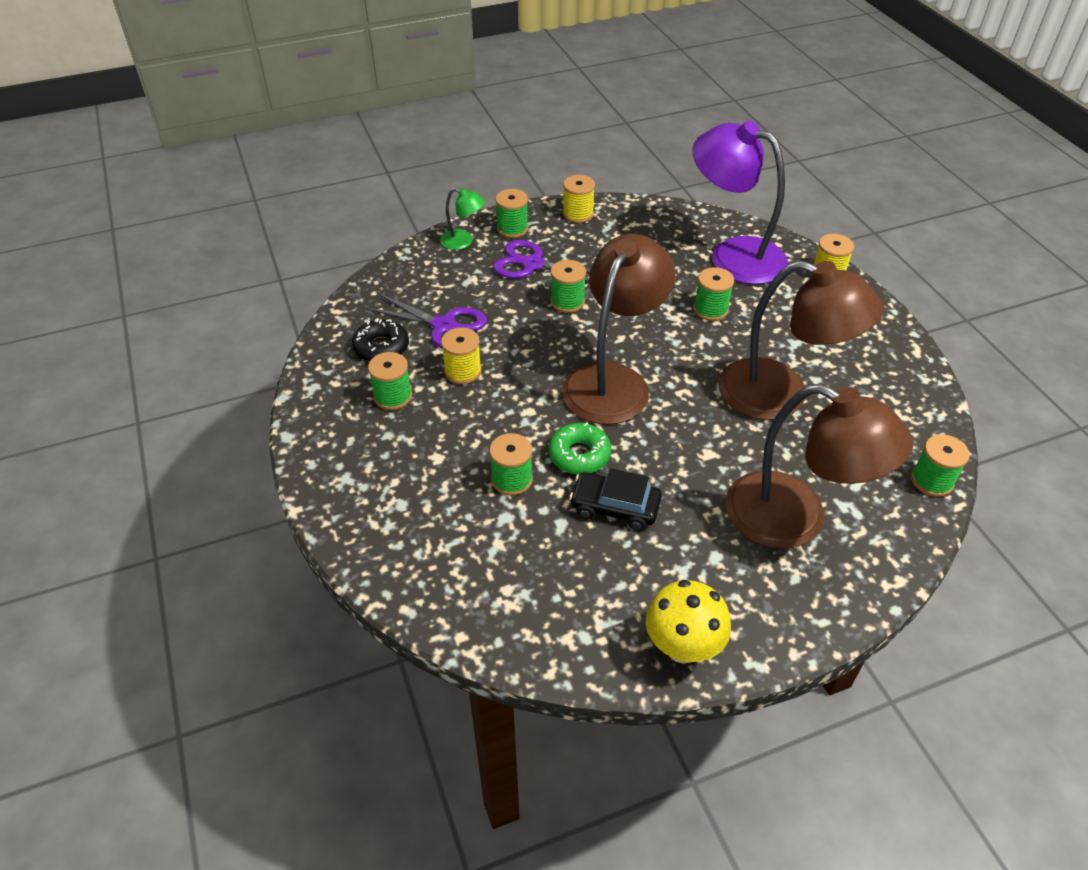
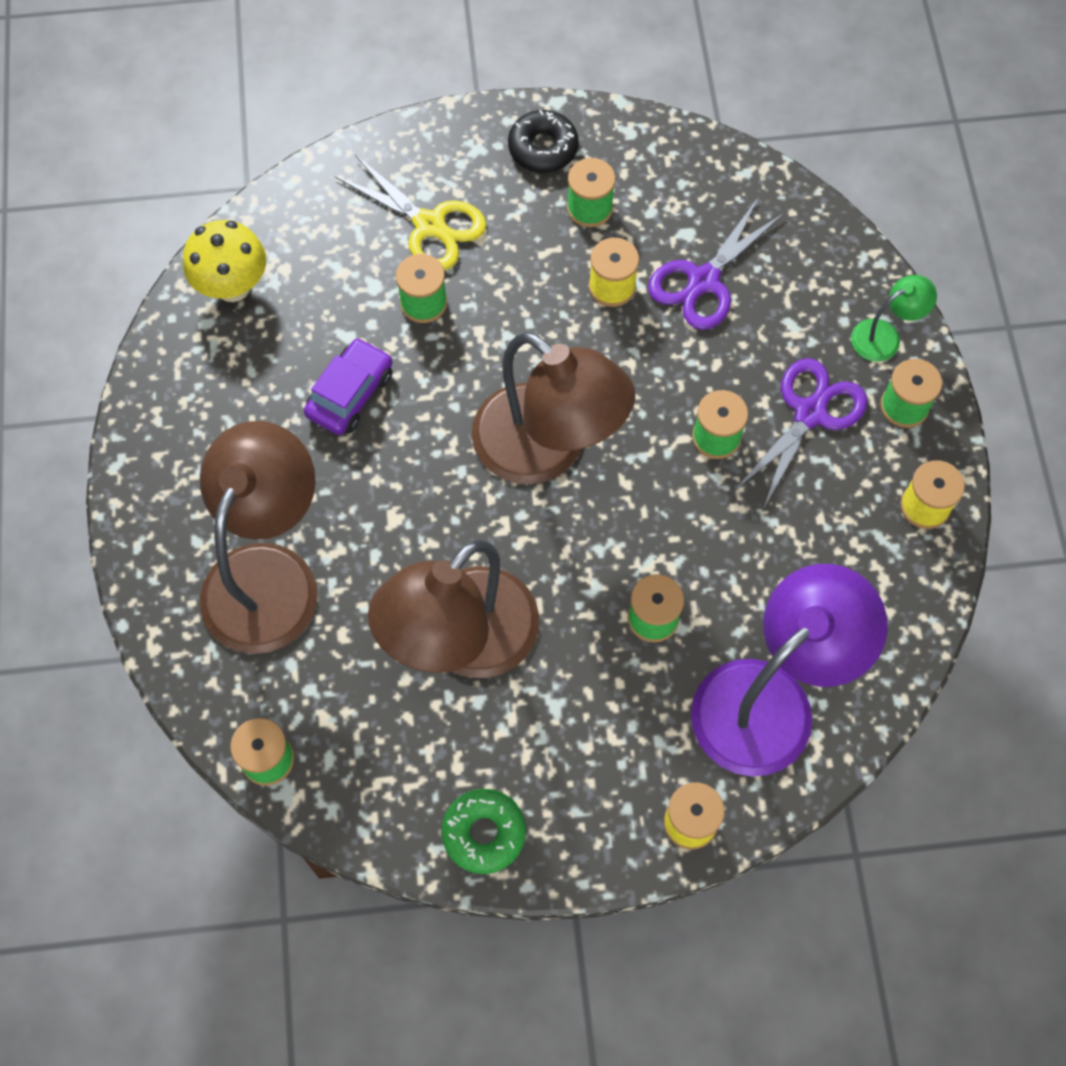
camera: 105 degrees right, 20 degrees up
(381, 347) = (680, 207): black donut -> black donut (543, 148)
(433, 493) = (429, 225): none -> yellow scissors
(463, 241) = (885, 336): green lamp -> green lamp turned 150 degrees counterclockwise
(579, 455) = (437, 379): green donut -> green donut (484, 833)
(615, 507) = (350, 394): black car -> purple car
(682, 647) = (162, 404): yellow mushroom -> yellow mushroom (233, 286)
(795, 519) = (269, 574): brown lamp -> brown lamp turned 150 degrees clockwise

